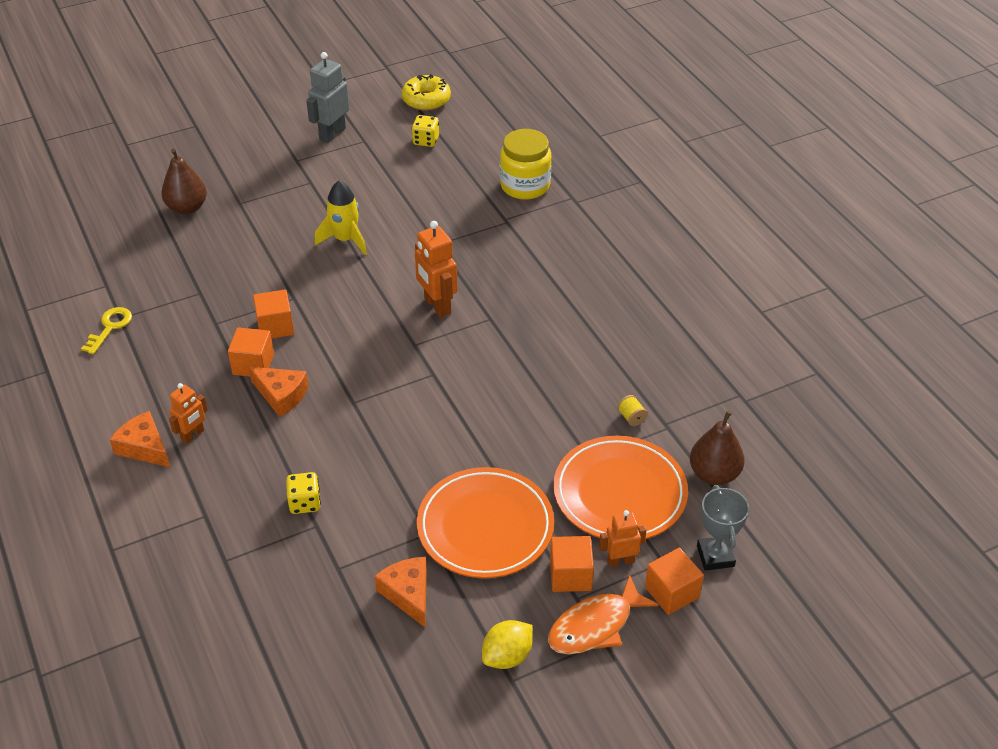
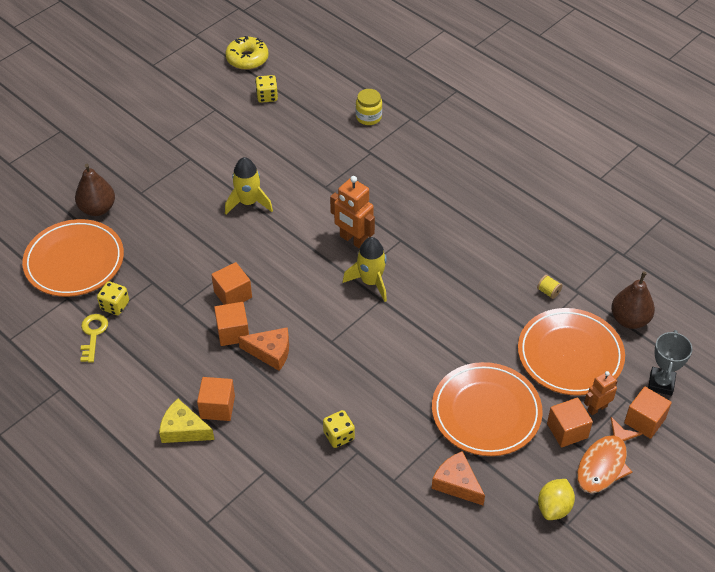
camera: 20 degrees left, 5 degrees up
(134, 252) = (74, 261): none -> orange plate
(144, 447) = (183, 429): orange cheese -> yellow cheese
(148, 305) = (115, 305): none -> yellow dice
(193, 435) = (217, 407): orange robot -> orange cube
(332, 134) = (185, 109): grey robot -> none
(432, 353) = (371, 282): none -> yellow rocket
(525, 186) = (368, 117): yellow jar -> yellow jar, size x0.62
(715, 556) = (661, 383): grey trophy -> grey trophy turned 45 degrees clockwise

